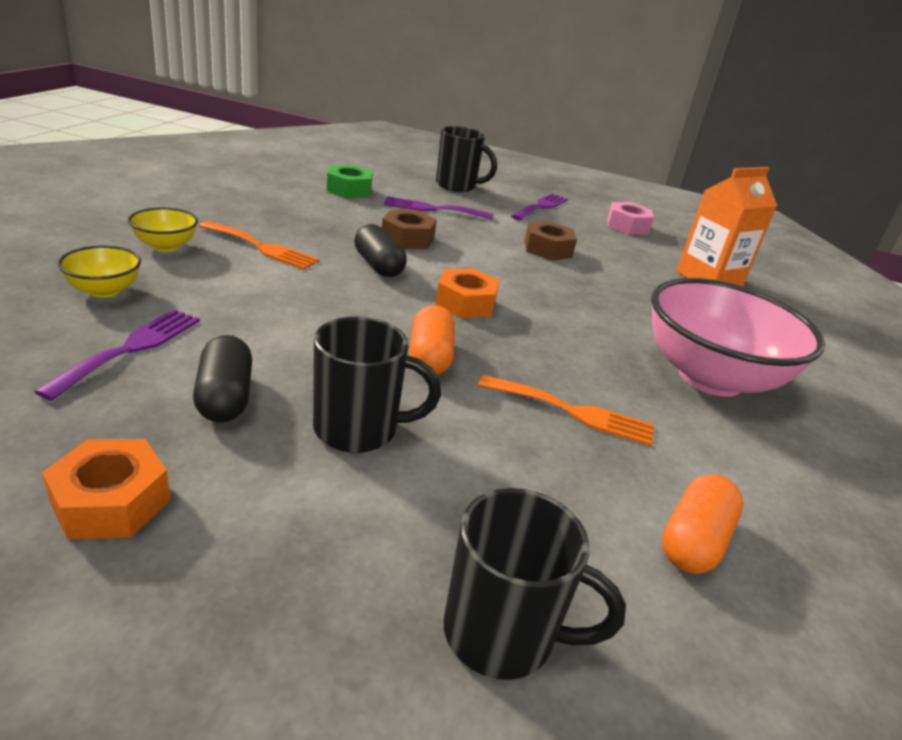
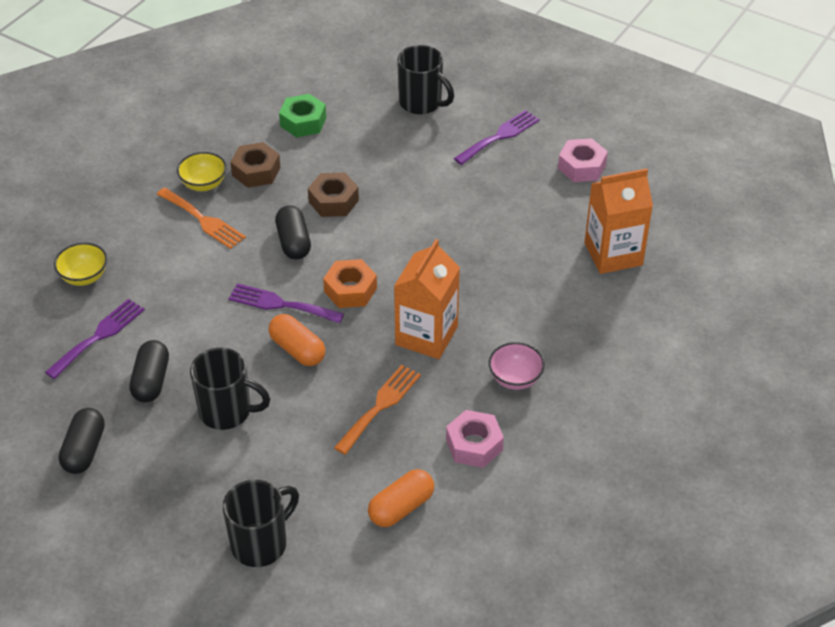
camera: 20 degrees right, 15 degrees up
(111, 501) = (84, 450): orange nut -> black capsule
(166, 246) = (129, 221): yellow bowl -> yellow bowl (204, 184)
(430, 357) = (297, 350): orange capsule -> orange capsule turned 60 degrees counterclockwise
(433, 209) = (377, 150): purple fork -> purple fork (281, 304)
(502, 634) = (261, 543): black mug -> black mug turned 75 degrees counterclockwise
(547, 249) = (466, 212): brown nut -> brown nut (256, 171)
(573, 412) = (380, 406): orange fork -> orange fork turned 90 degrees counterclockwise
(579, 341) = (426, 335): none -> orange carton
(710, 377) = (515, 379): pink bowl -> pink bowl, size x0.44
(723, 449) = (474, 445): none -> pink nut

